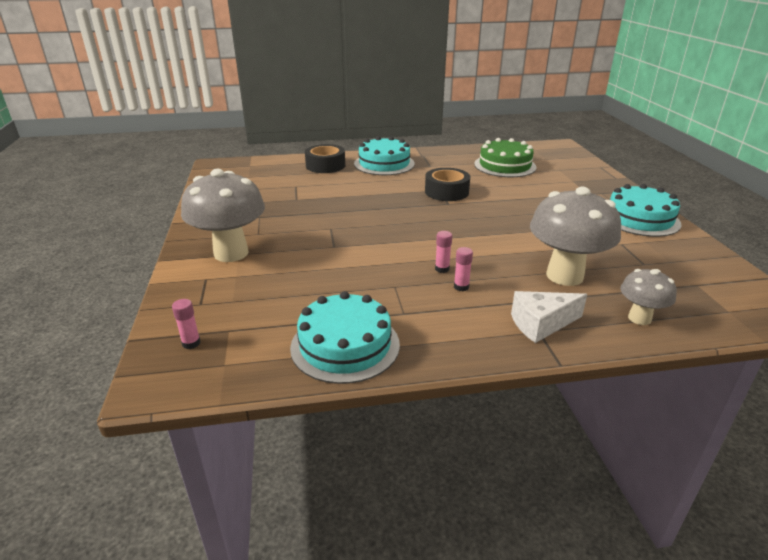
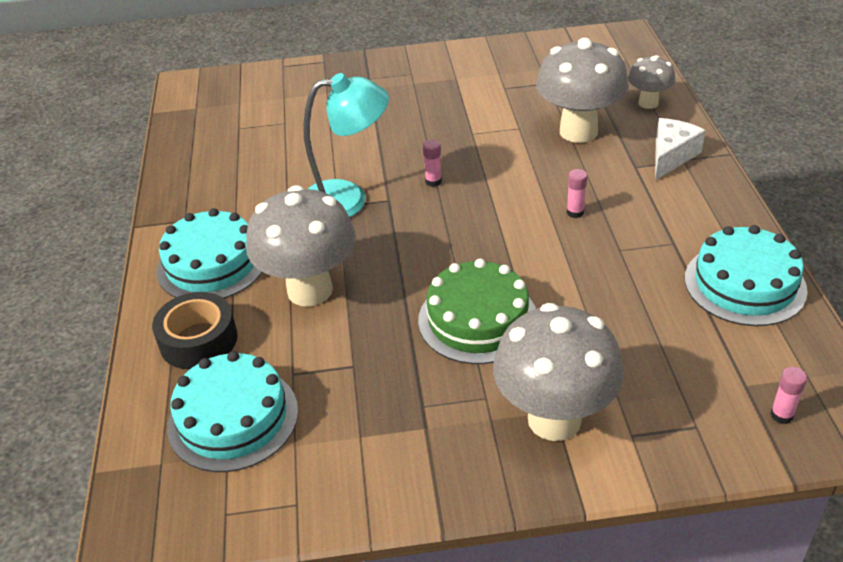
camera: 85 degrees left, 10 degrees up
(359, 186) = (310, 290): none -> grey mushroom
(446, 192) = (347, 199): black tape -> turquoise lamp
(461, 287) = (613, 200): pink glue stick -> pink glue stick (433, 181)
(505, 165) = (257, 140): green cake -> green cake (477, 319)
(541, 324) = (671, 156): white cheese -> white cheese turned 135 degrees counterclockwise
(639, 219) = (444, 67): turquoise cake -> turquoise cake (233, 418)

